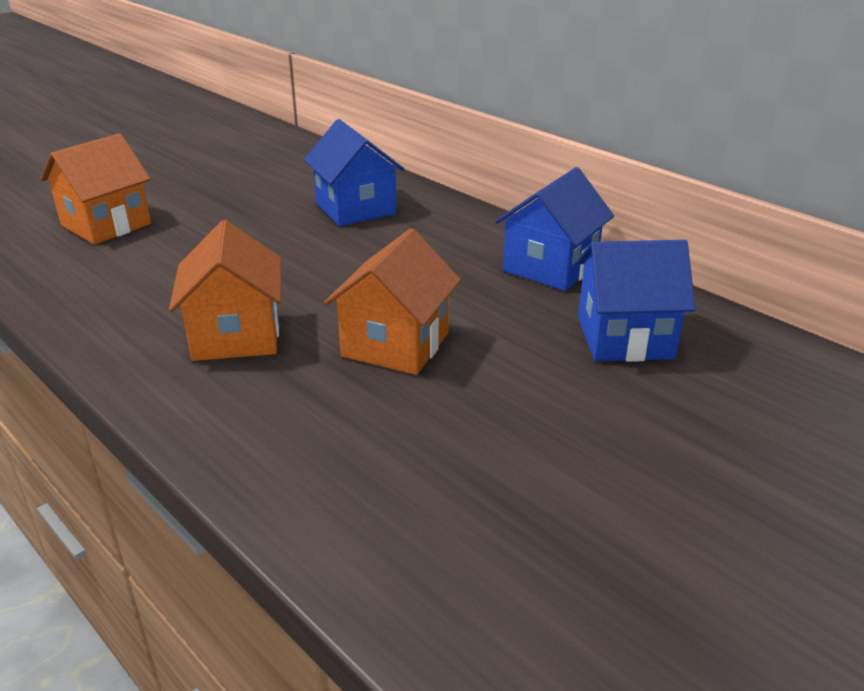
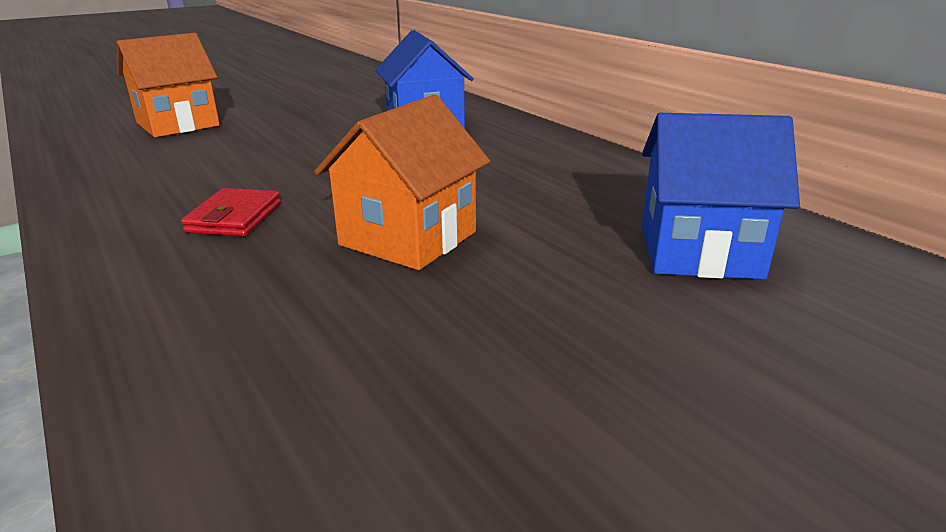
camera: 10 degrees right, 5 degrees down
(236, 336) = (234, 218): orange house -> red wallet
(550, 267) = (619, 179): blue house -> none

